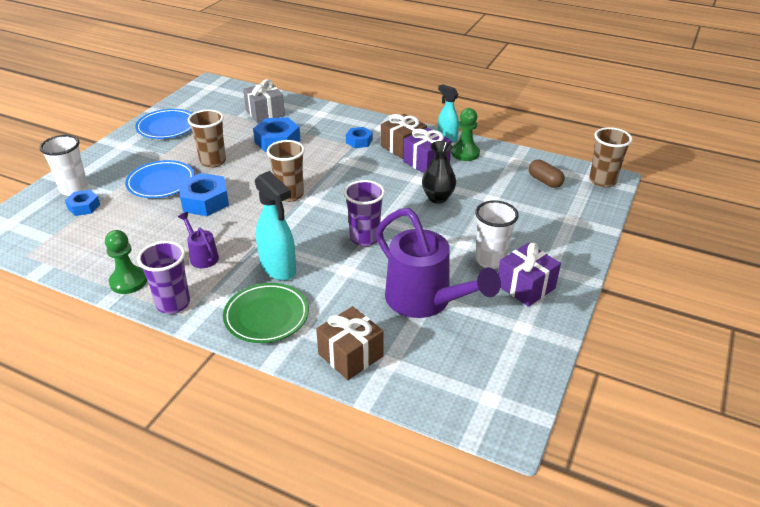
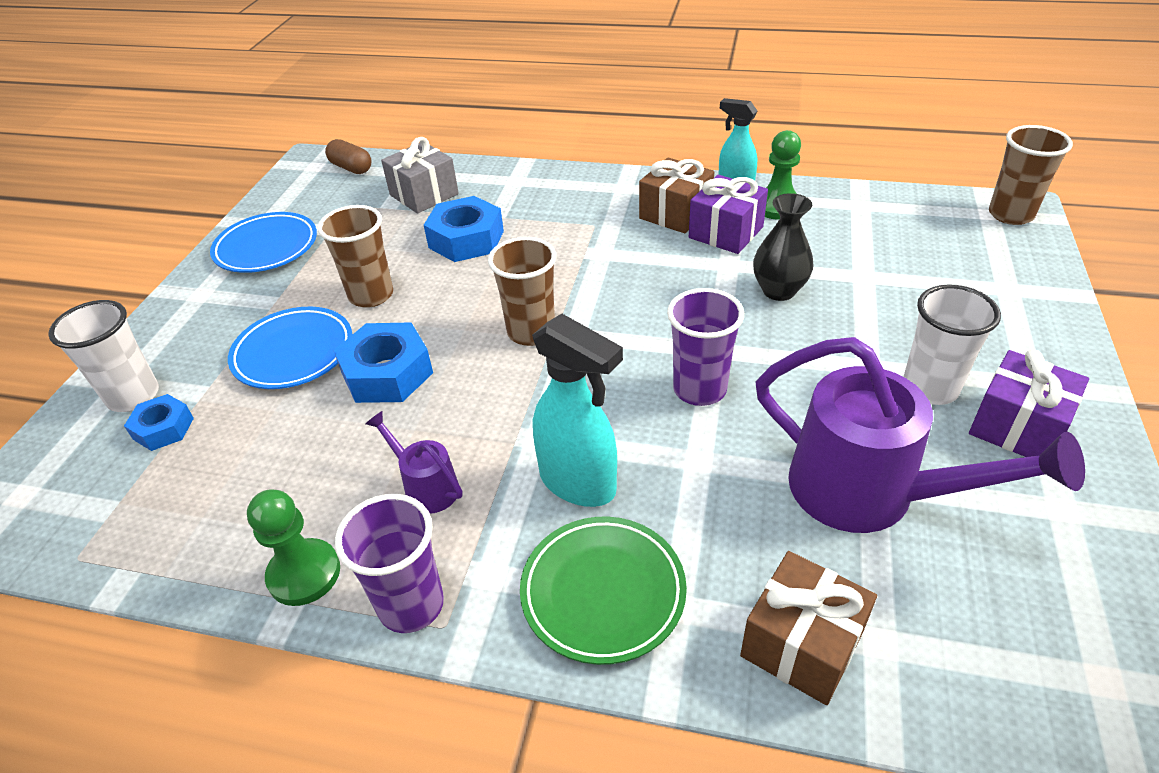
camera: 10 degrees left, 5 degrees up
(359, 141) = (600, 216): blue nut -> none
(544, 181) = (926, 231): brown capsule -> brown capsule (351, 168)

